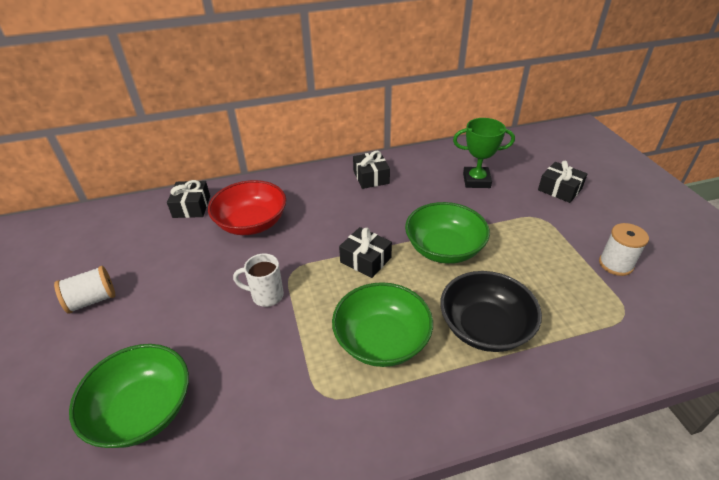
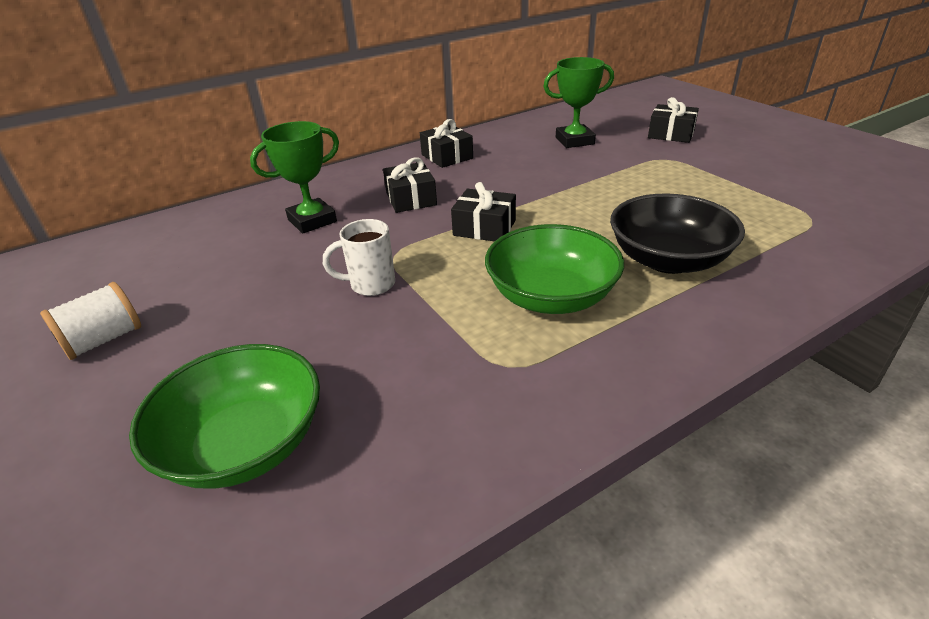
camera: 15 degrees left, 5 degrees down
(191, 206) = (217, 219): black gift -> black gift (411, 199)
(251, 223) = (312, 221): red bowl -> green trophy
(444, 248) = (574, 202): green bowl -> none
(615, 264) = (772, 181): white spool -> none

